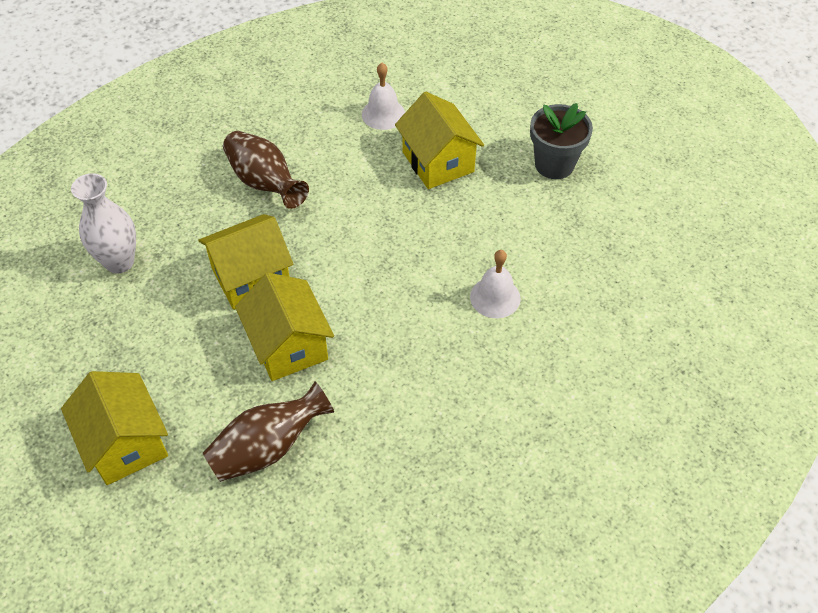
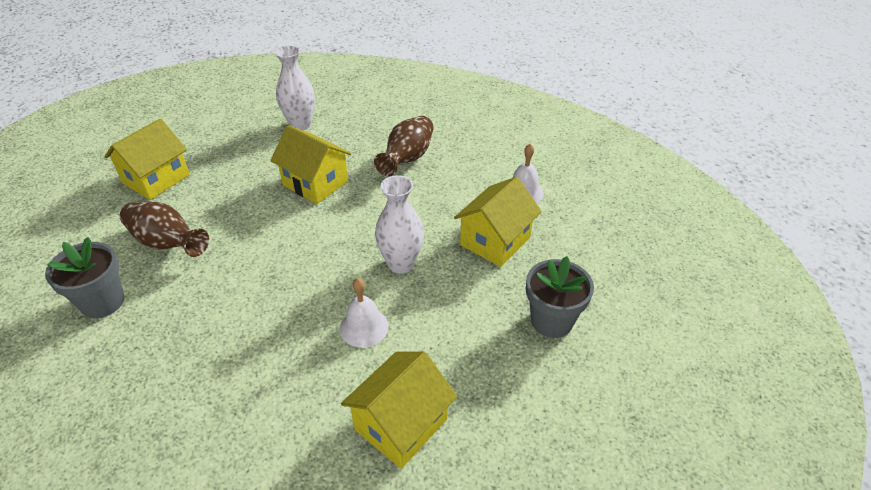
camera: 65 degrees right, 10 degrees down
(288, 345) = (262, 222): yellow house -> yellow house (401, 424)
(334, 528) = (103, 302): none -> grey flower pot
(427, 243) = (401, 264): none -> white vase

